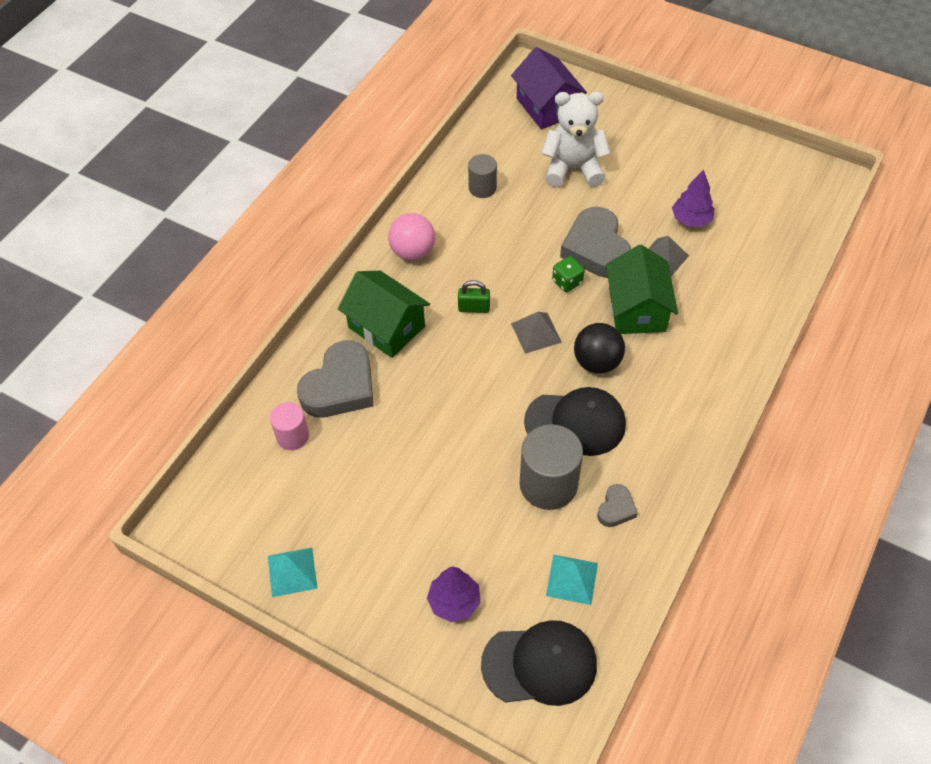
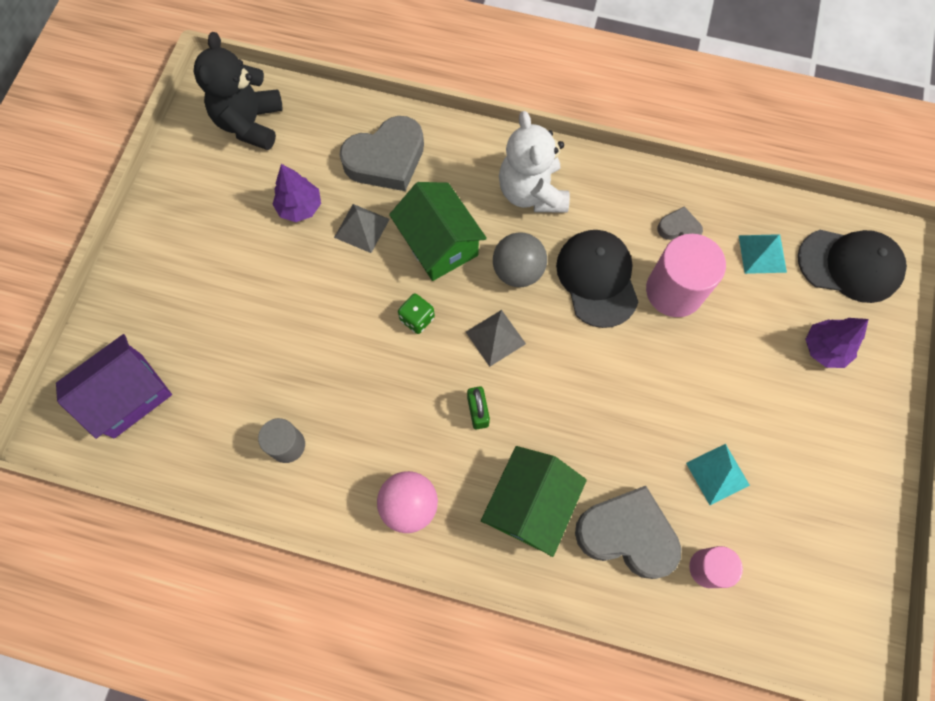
camera: 105 degrees left, 15 degrees up
(292, 571) = (858, 513): turquoise pyramid -> turquoise pyramid (717, 474)
(540, 664) = (850, 265): black cap -> black cap turned 120 degrees clockwise
(548, 484) = (674, 291): grey cylinder -> pink cylinder
(573, 168) = (238, 343): white teddy bear -> white teddy bear (532, 192)
(596, 248) = (362, 297): grey heart -> grey heart (386, 159)
(597, 362) = (518, 271): black ball -> grey ball
(637, 309) = (439, 243): green house -> green house turned 75 degrees clockwise
(784, 196) = (250, 123): none -> black teddy bear

